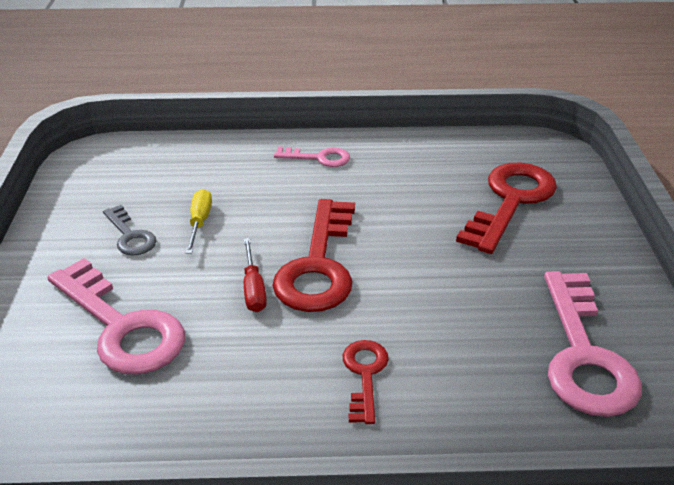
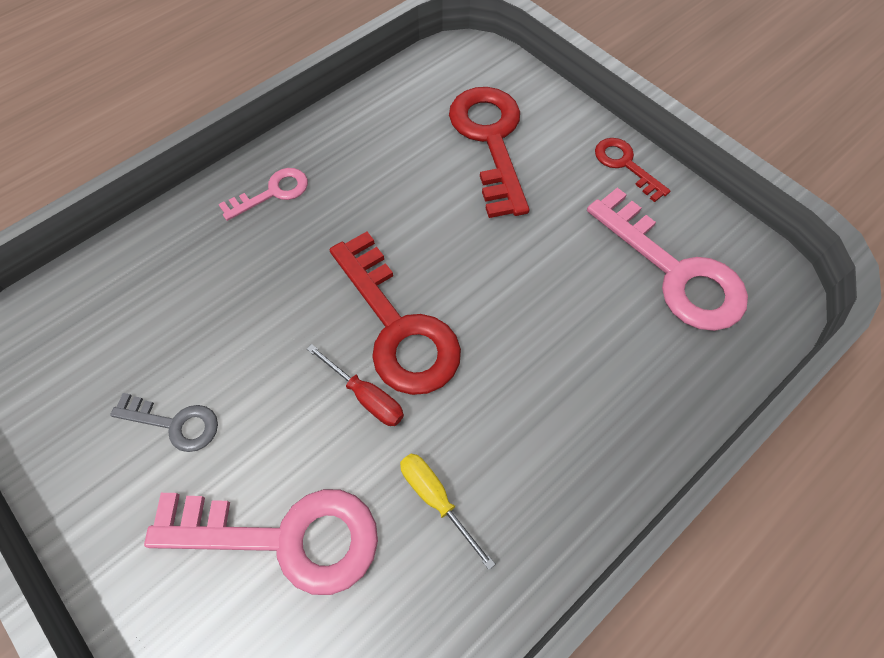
camera: 40 degrees left, 25 degrees up
(199, 222) = (232, 354): yellow screwdriver -> yellow screwdriver (436, 499)
(365, 374) = (544, 415): red key -> red key (625, 165)

